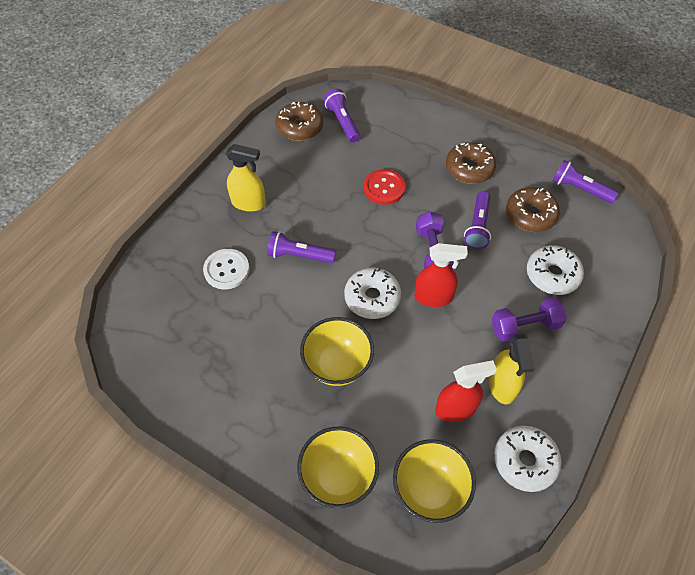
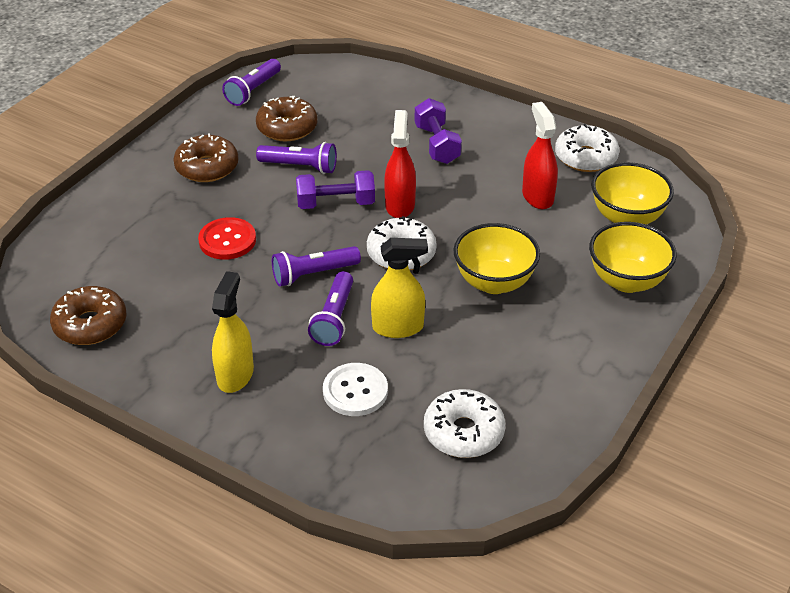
camera: 90 degrees left, 15 degrees down
(342, 122) = (91, 279): purple flashlight -> purple flashlight (313, 274)
(502, 385) = (507, 165): yellow spray bottle -> yellow spray bottle (398, 327)
(552, 275) = (371, 121): white donut -> white donut (463, 432)

